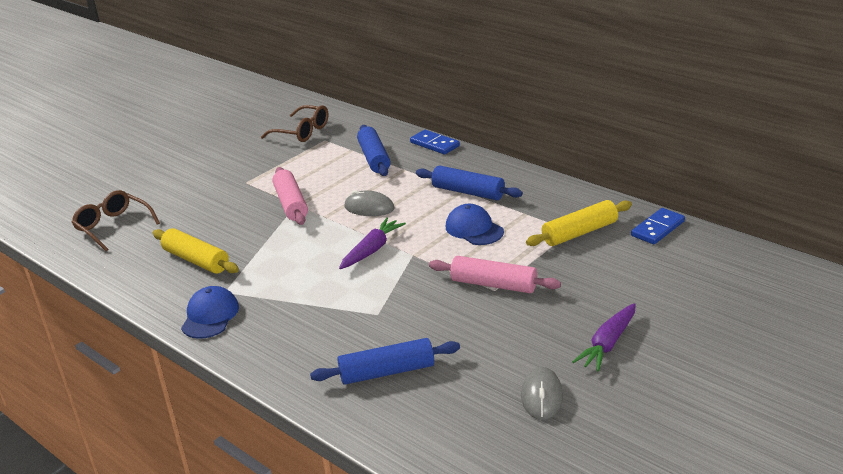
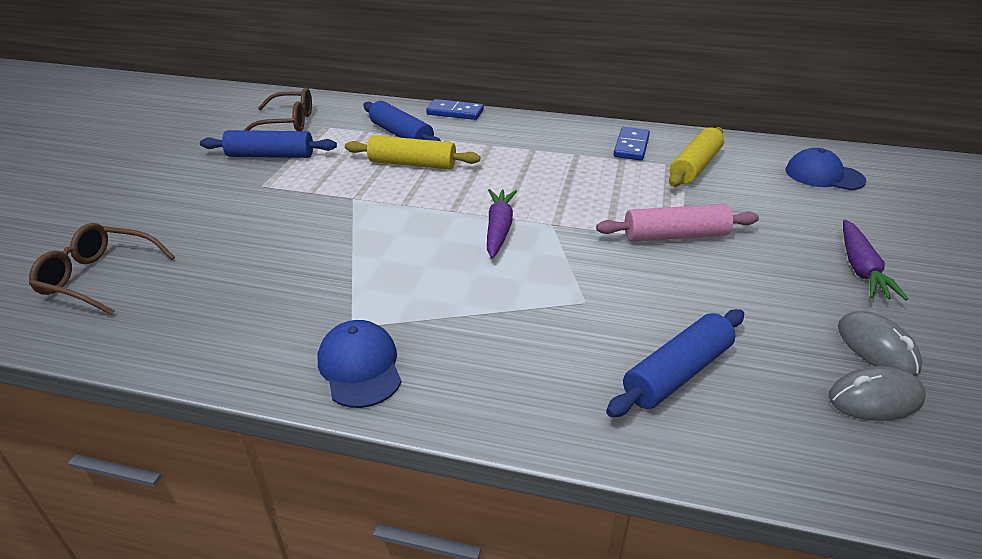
camera: 30 degrees left, 5 degrees up
(196, 260) = (271, 294): yellow rolling pin -> yellow rolling pin (412, 164)
(291, 204) = (346, 198): pink rolling pin -> none
(369, 208) = (448, 185): grey mouse -> grey mouse (874, 398)
(468, 192) = (540, 150): blue rolling pin -> blue rolling pin (271, 155)
(474, 229) = (588, 184): blue cap -> blue cap (823, 175)
(657, 228) = (758, 149): blue domino -> blue domino (631, 146)

